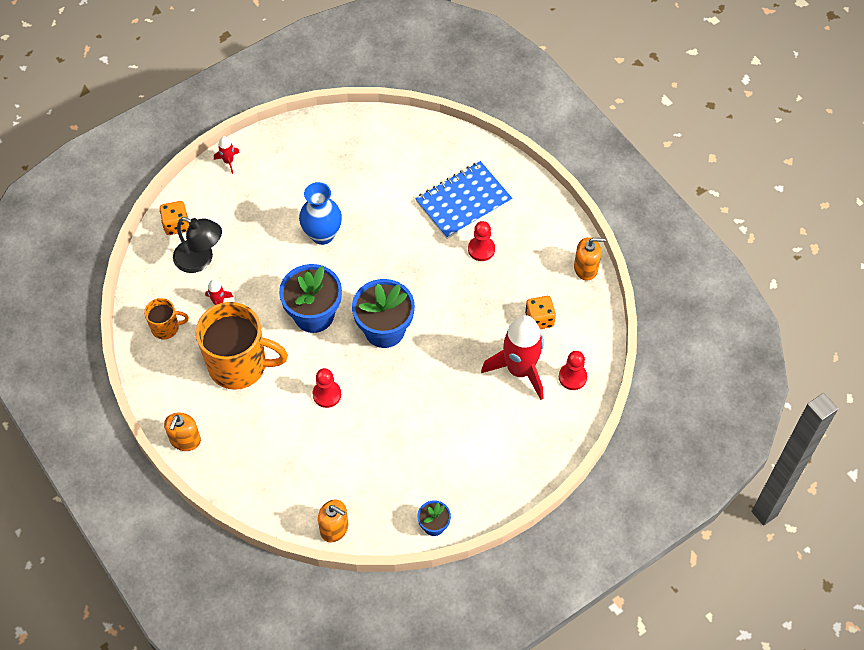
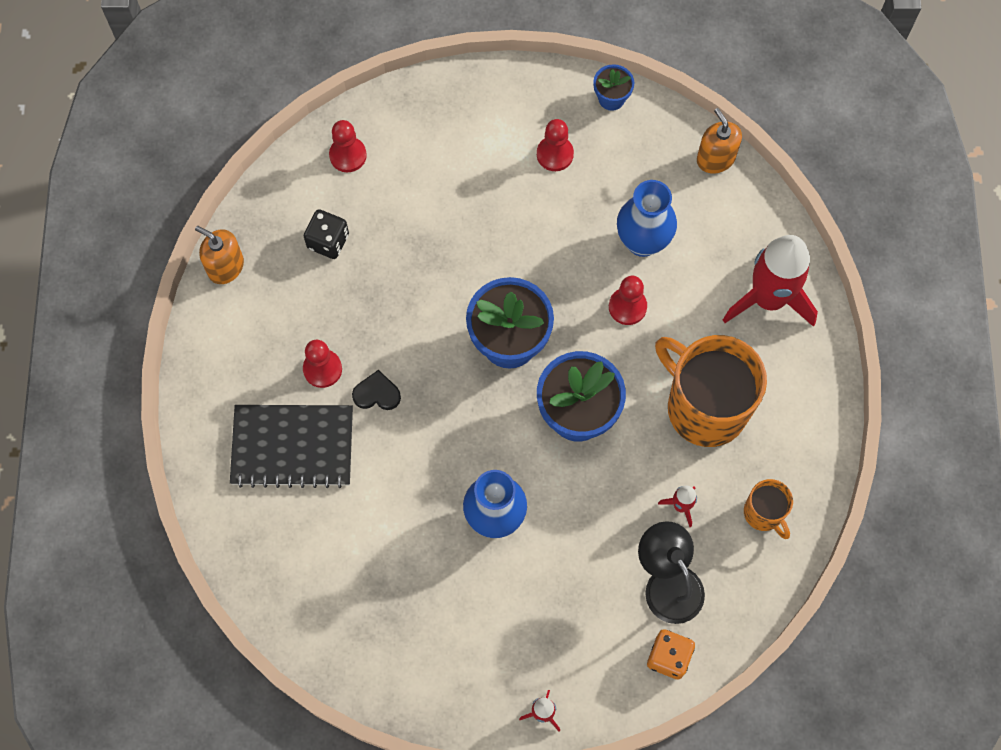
camera: 145 degrees left, 10 degrees up
(166, 327) = (764, 513): orange mug -> orange mug turned 150 degrees counterclockwise
(185, 440) = (819, 355): orange soap dispenser -> none
(345, 441) = (642, 241): none -> blue vase
(439, 255) = (377, 393): none -> black heart
(443, 462) = (555, 154): none -> red pawn
(463, 201) = (292, 447): blue notebook -> black notebook
(519, 370) = (396, 199): red rocket -> red rocket (768, 298)
(539, 319) = (328, 241): orange dice -> black dice

